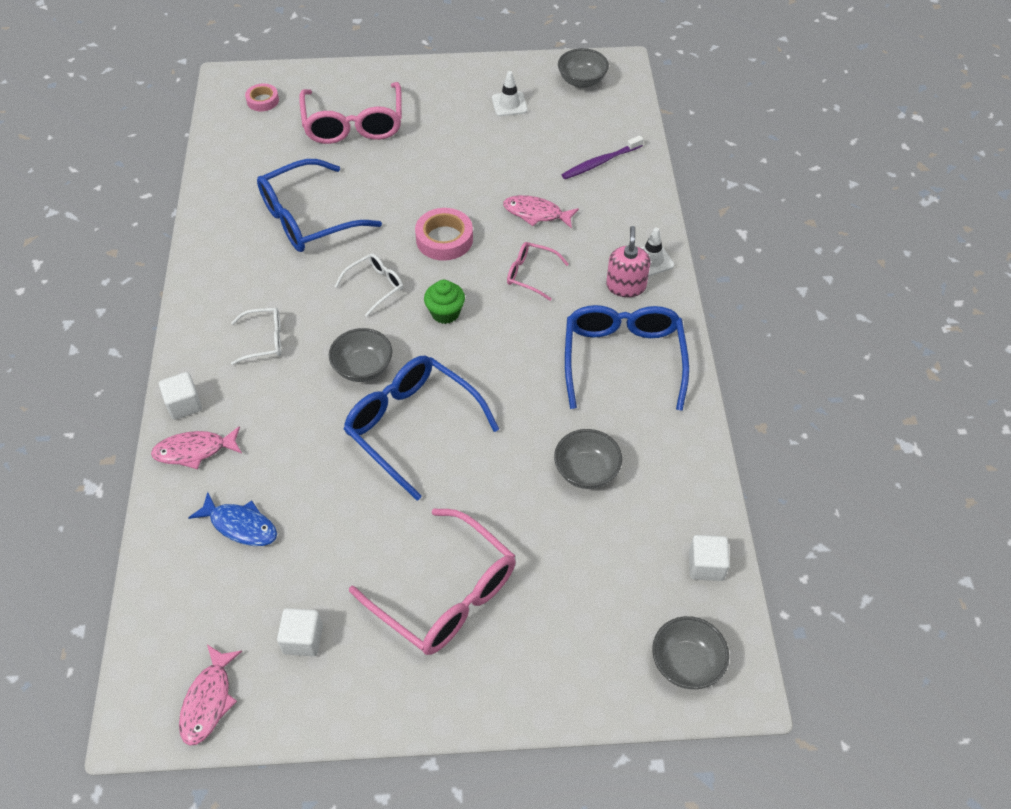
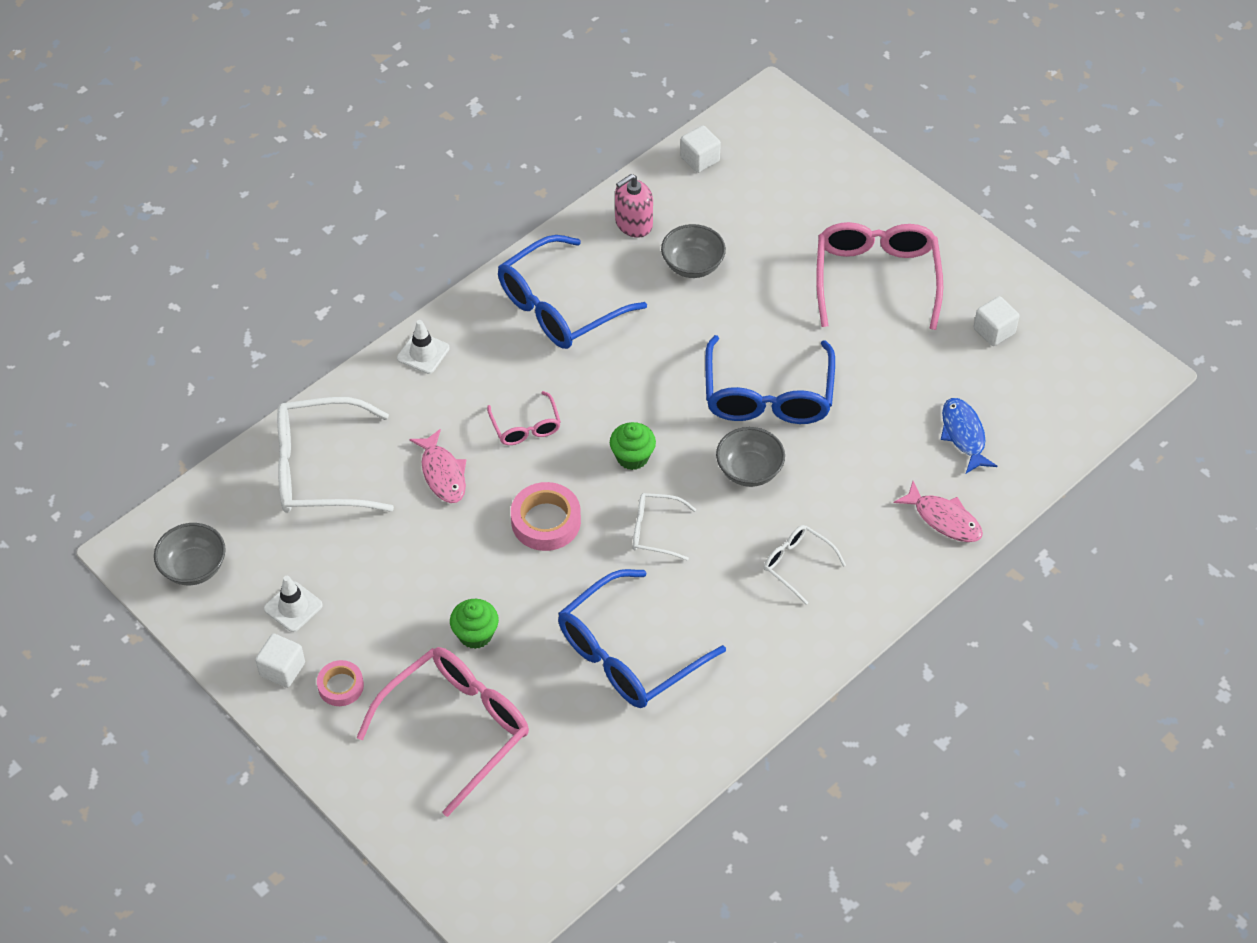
camera: 130 degrees left, 0 degrees up
(184, 405) = (916, 565): white cube -> white cube (282, 669)
(208, 701) = (1087, 348): pink fish -> none
(263, 101) = (500, 853): pink tape -> pink tape (341, 686)
(308, 218) = (628, 654): blue glasses -> blue glasses turned 120 degrees clockwise
(402, 163) = (475, 634): none -> green cupcake
(600, 162) = (320, 469): purple toothbrush -> white glasses
(626, 286) = (473, 352): pink soap dispenser -> pink soap dispenser (633, 223)
(686, 663) = (783, 132): grey bowl -> none

